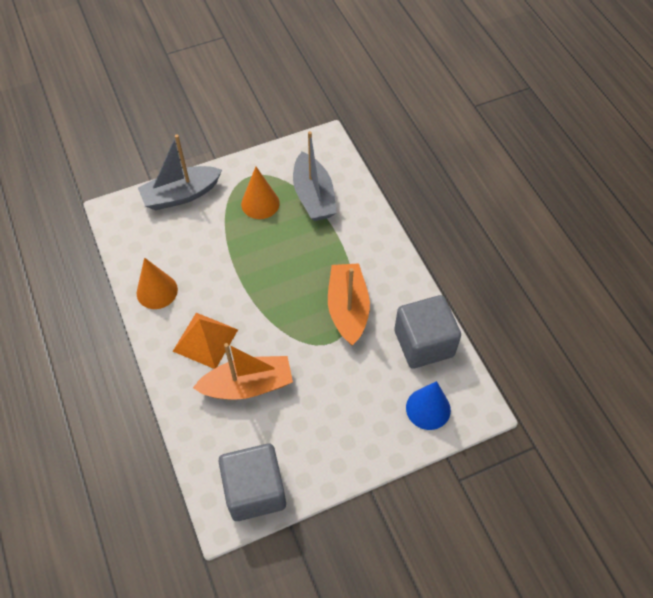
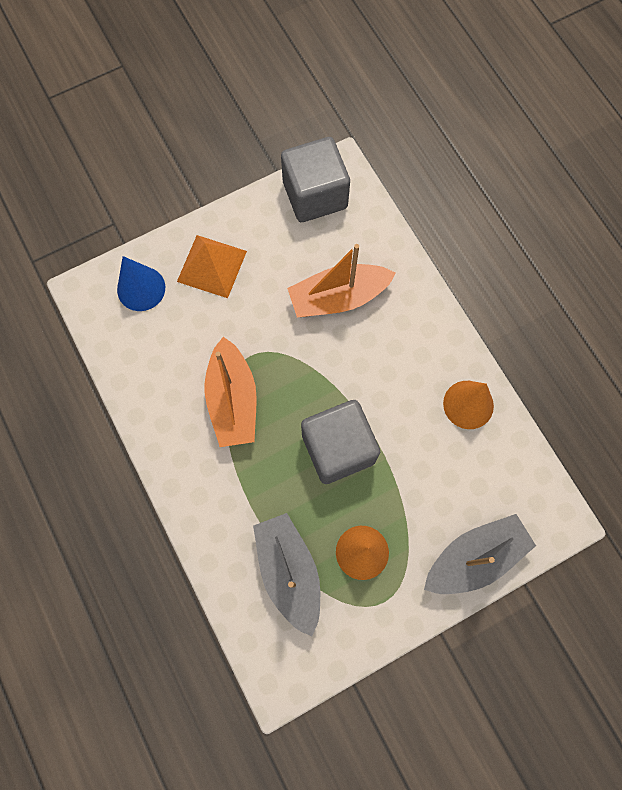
camera: 175 degrees right, 15 degrees up
(205, 340) = (396, 346): orange pyramid -> orange pyramid (212, 266)
(424, 343) = (142, 363): grey cube -> grey cube (338, 448)

